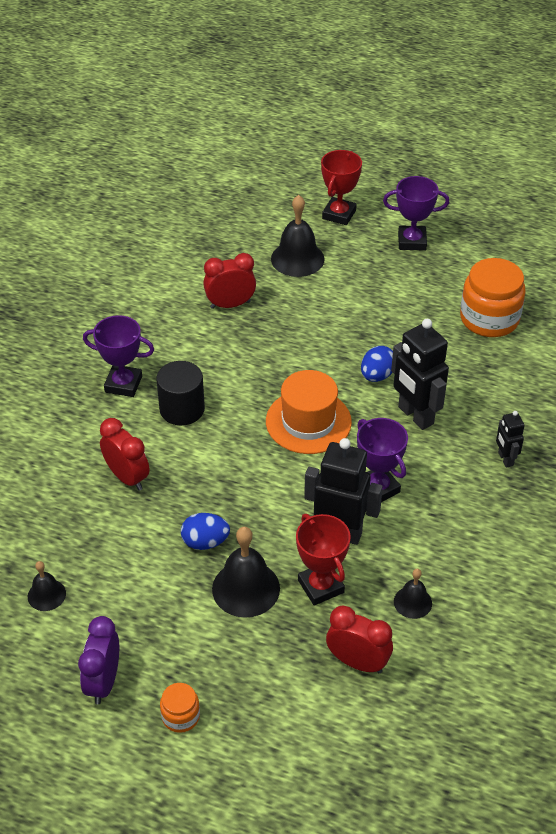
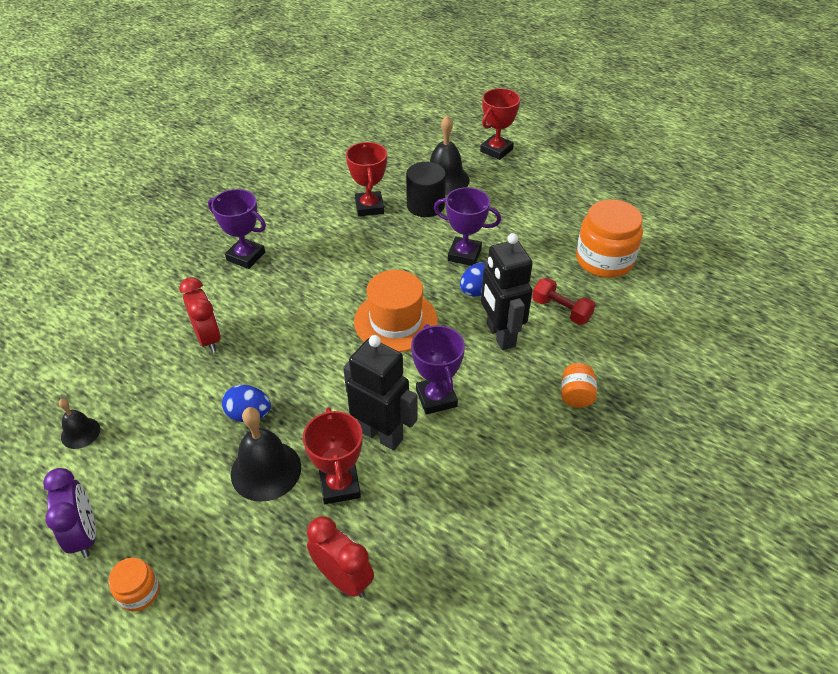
camera: 15 degrees right, 0 degrees up
(103, 682) = (85, 534): purple clock -> purple clock turned 135 degrees clockwise
(182, 409) = (286, 287): black cylinder -> black cylinder (425, 205)
(230, 304) = (369, 207): red clock -> red trophy
(412, 241) = (554, 182): purple trophy -> purple trophy (464, 255)
(412, 602) = (426, 525): black bell -> none
(464, 379) = (561, 310): none -> red dumbbell
(505, 459) = (576, 396): black robot -> orange jar

